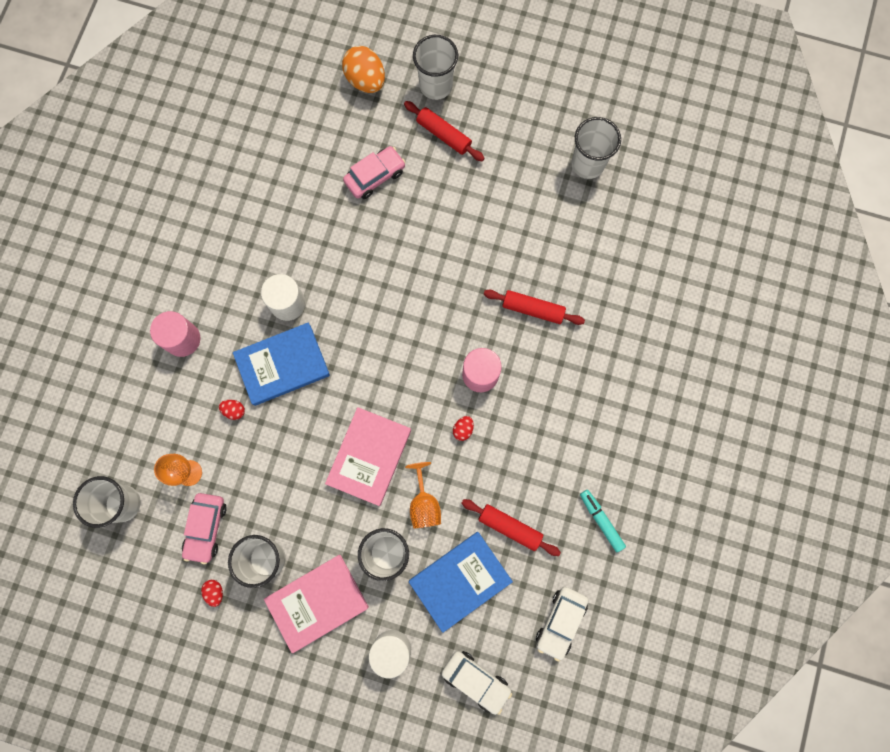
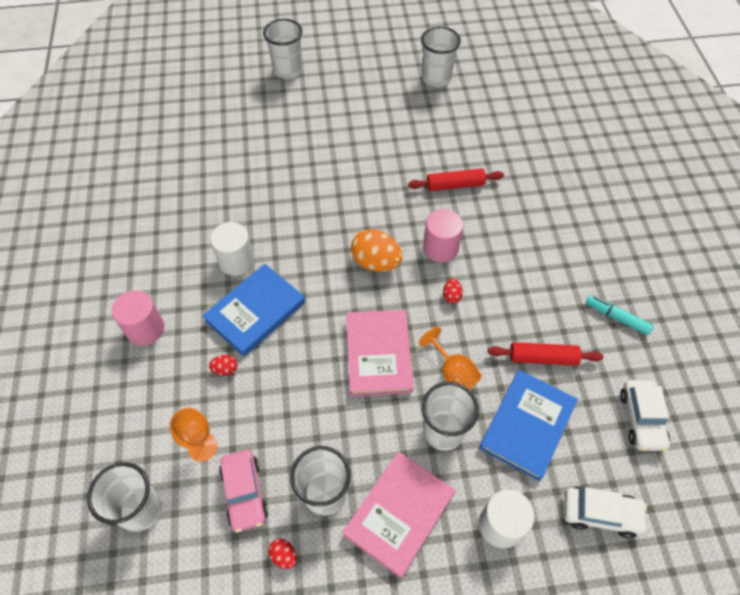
camera: 25 degrees left, 20 degrees down
(366, 80) = (228, 85): orange egg -> orange egg (376, 262)
(375, 176) = (269, 143): pink car -> none
(443, 135) = (311, 98): red rolling pin -> none

